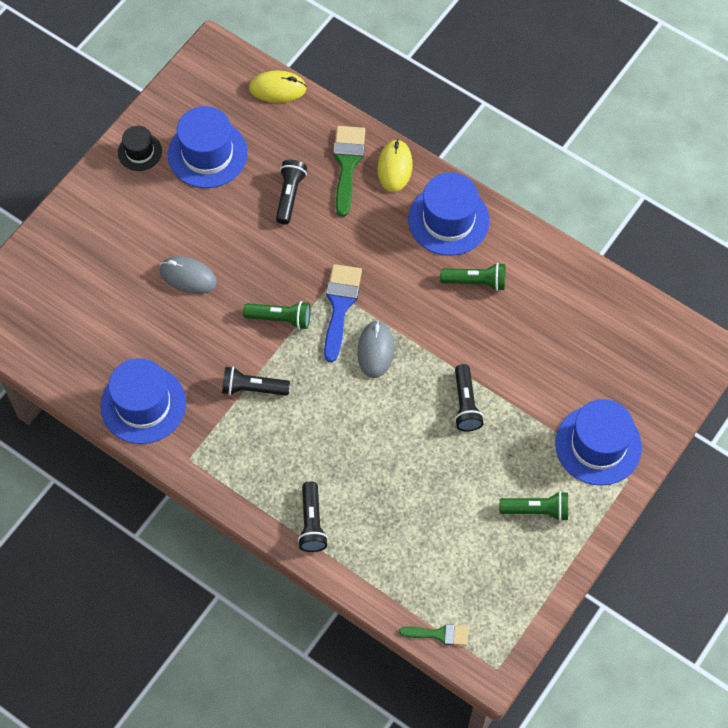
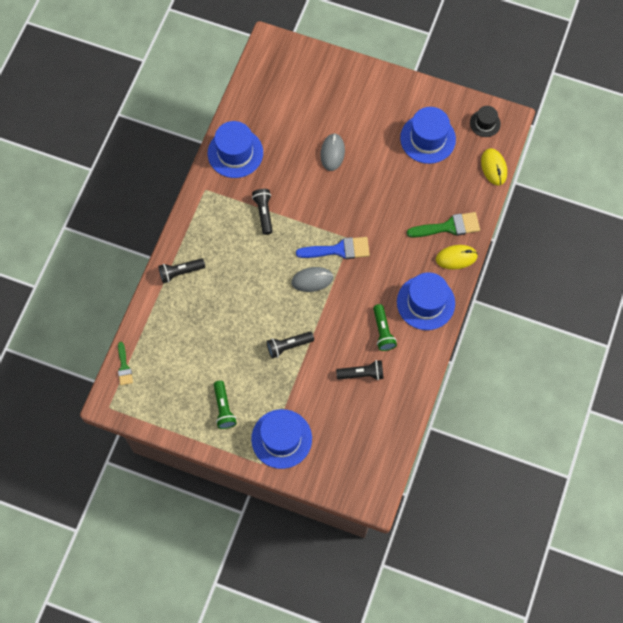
camera: 75 degrees right, 5 degrees up
(140, 152) = (415, 98): black hat -> black hat (485, 123)
(280, 318) = (318, 216): green flashlight -> none
(290, 195) = (412, 197): black flashlight -> black flashlight (362, 374)

